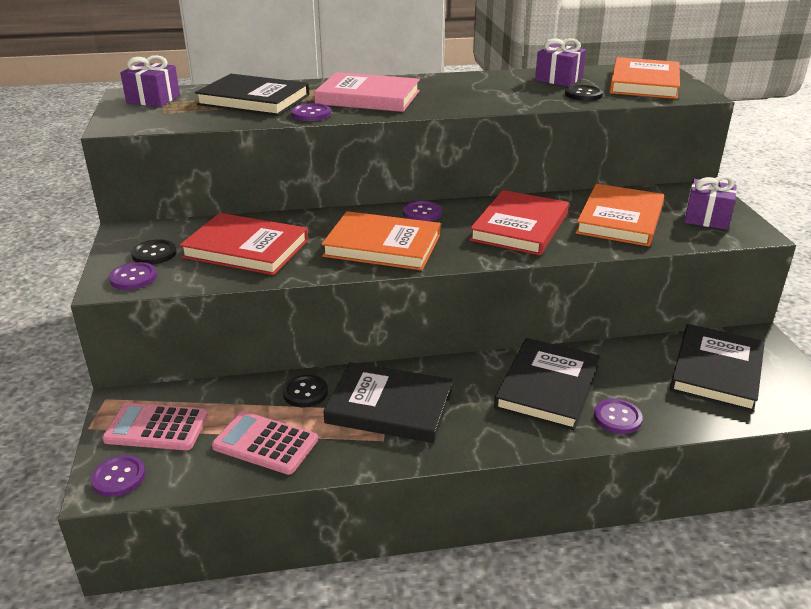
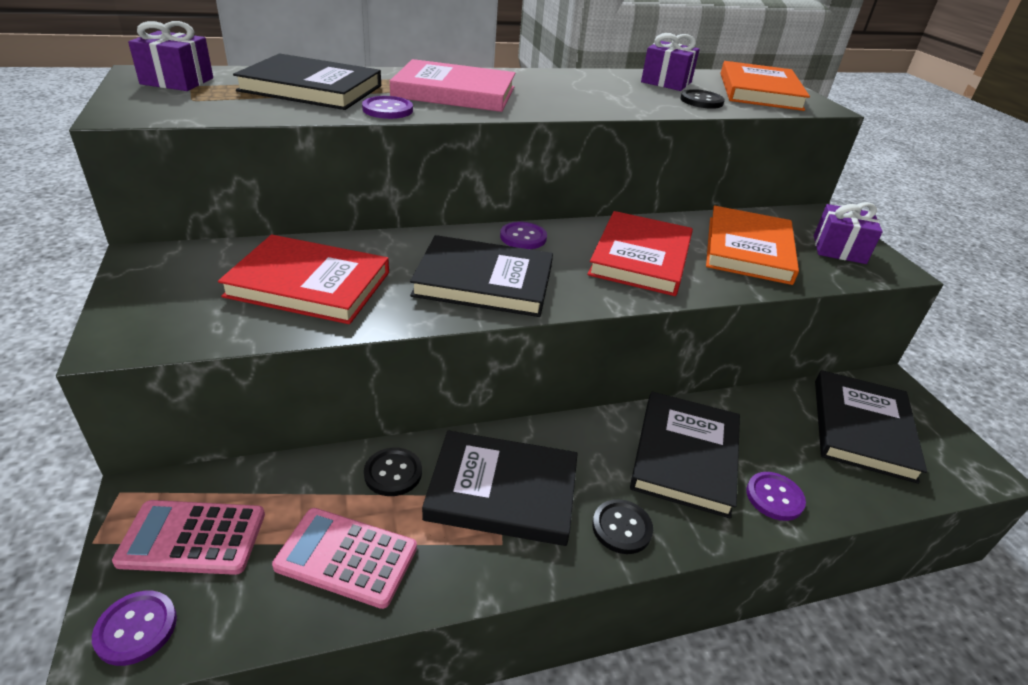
camera: 10 degrees left, 5 degrees up
(133, 278) = (152, 328): purple button -> none
(154, 254) = (183, 291): black button -> black button (621, 528)
(382, 246) = (484, 281): orange book -> black book

